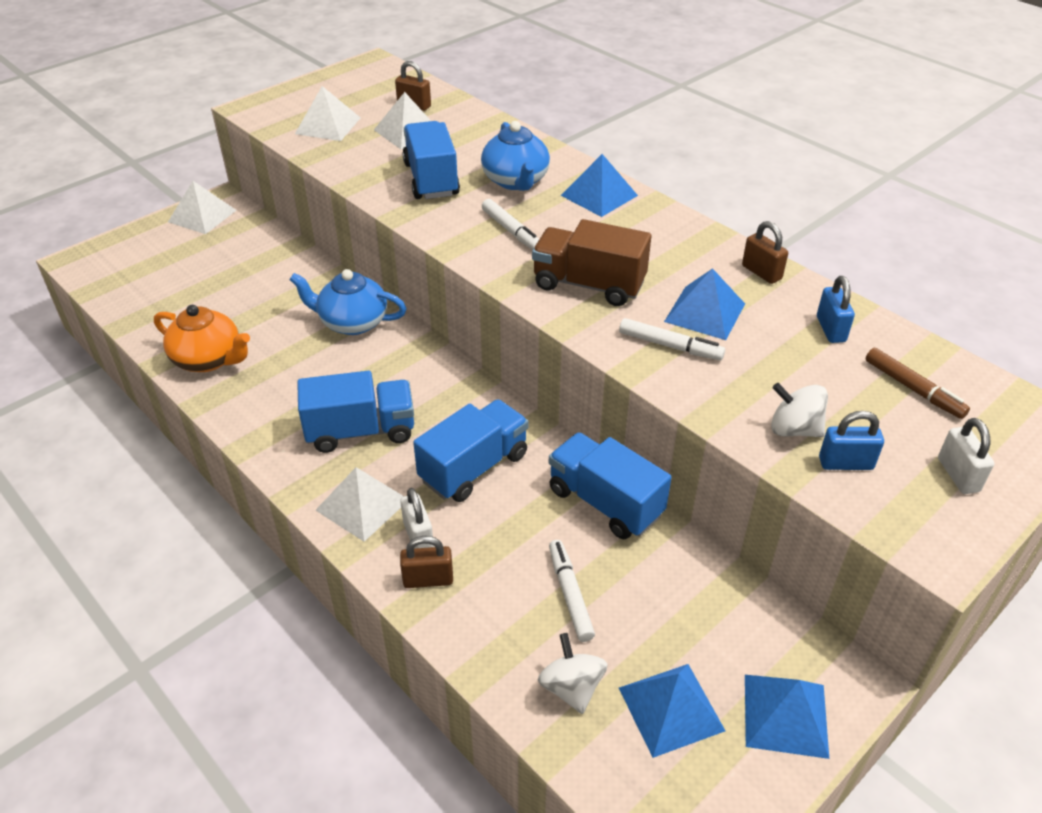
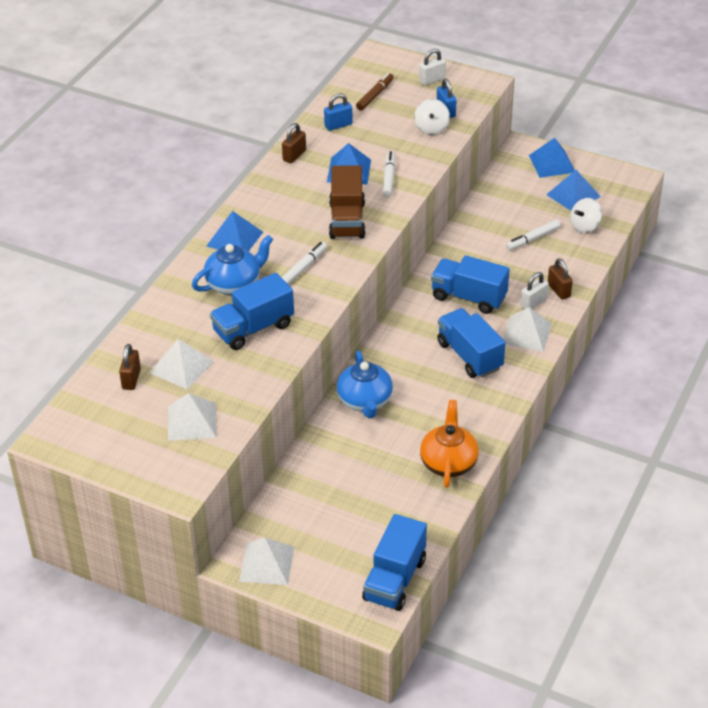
camera: 110 degrees left, 0 degrees up
(605, 502) = (462, 240): blue truck -> blue truck (395, 579)

